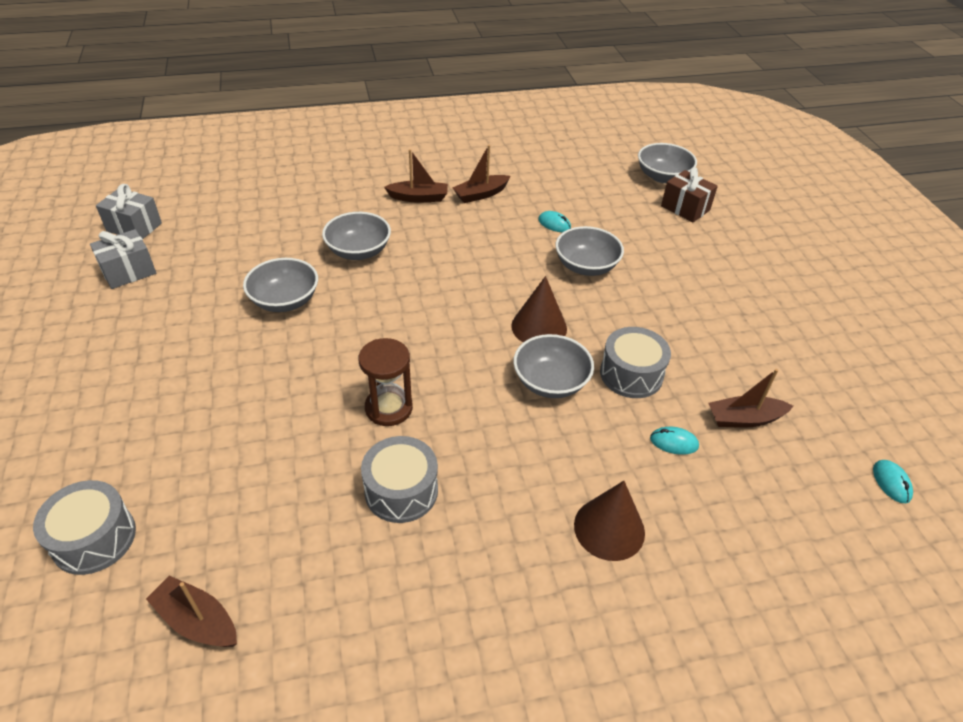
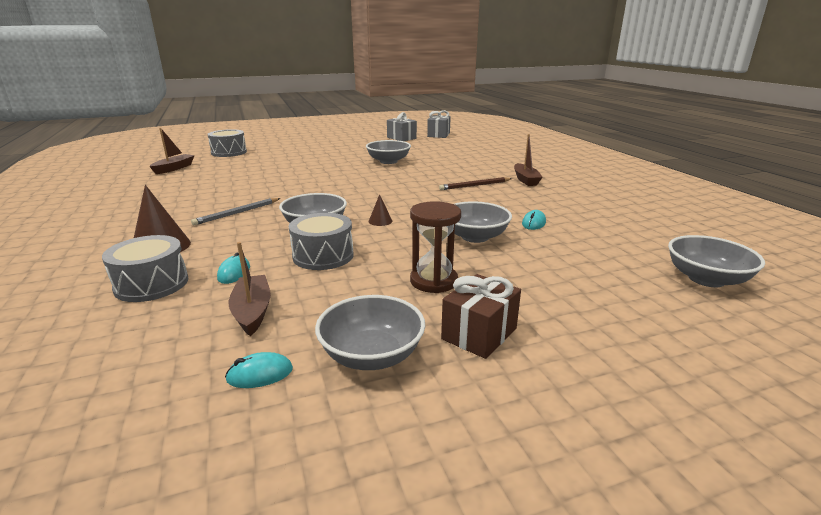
camera: 85 degrees right, 20 degrees down
(358, 251) = (446, 171): grey bowl -> grey bowl (372, 355)
(389, 408) = (295, 187): brown hourglass -> brown hourglass (433, 281)
(401, 490) = (228, 193): grey drum -> grey drum (152, 284)
(430, 238) = (475, 185): none -> brown pencil
(481, 194) = (552, 196): brown boat -> none
(495, 465) = (237, 213): none -> grey pencil
(539, 327) = (380, 221): brown cone -> brown cone, size x0.50
(685, 208) = (645, 292): brown gift -> brown gift (479, 334)
(891, 483) = (103, 420): turquoise mouse -> turquoise mouse (260, 374)

